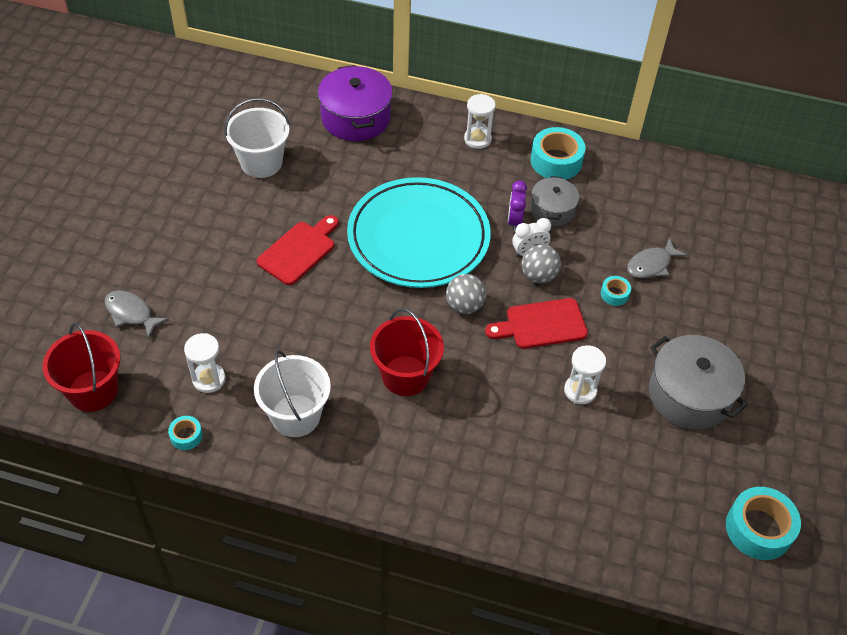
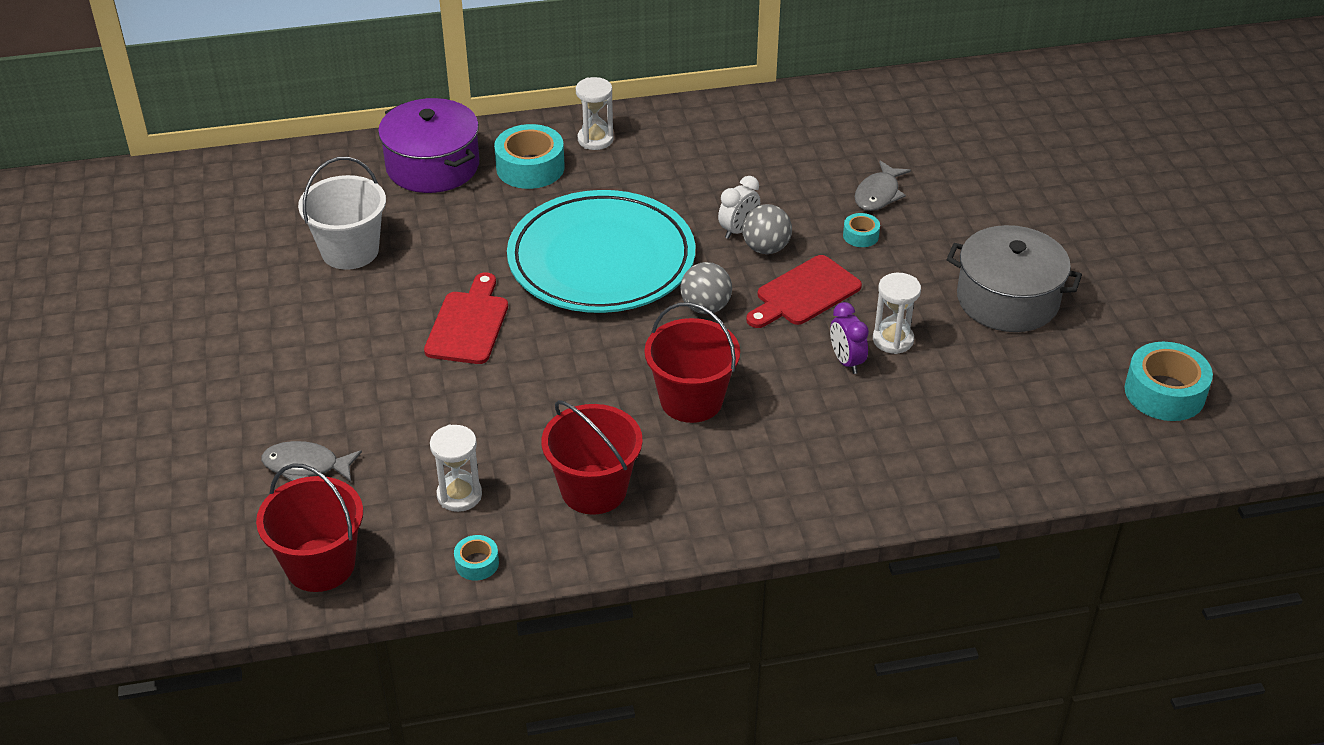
camera: 25 degrees left, 10 degrees down
(295, 415) = (594, 489): white bucket -> red bucket
(514, 221) = (699, 205): purple clock -> purple clock (846, 361)
(552, 210) = (733, 180): grey pot -> none
(556, 161) = (701, 131): turquoise tape -> turquoise tape (530, 167)

